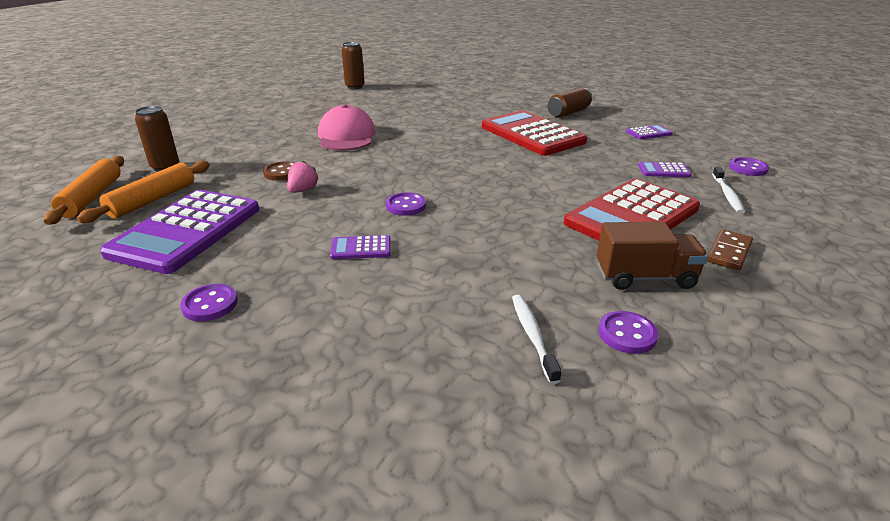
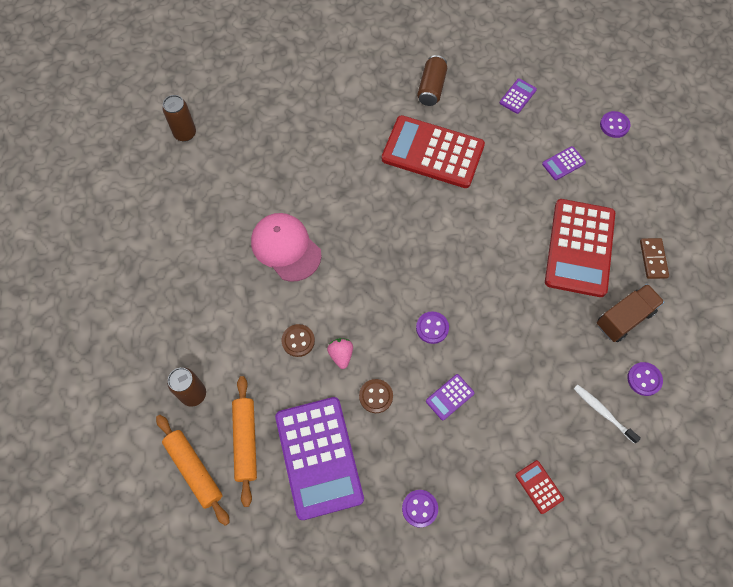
camera: 35 degrees left, 35 degrees up
(293, 220) = (376, 396): none -> brown button
(364, 357) = (539, 487): none -> red calculator
(727, 195) = (619, 179): white toothbrush -> none

